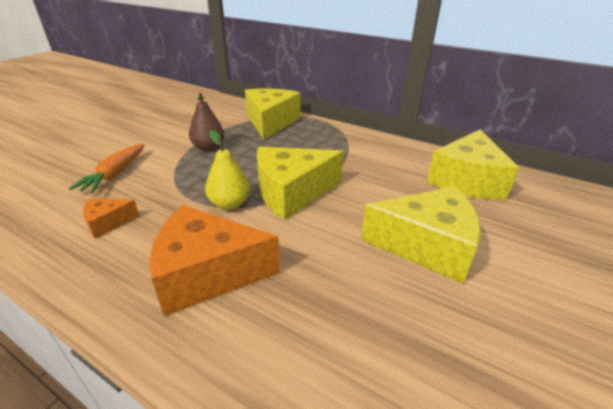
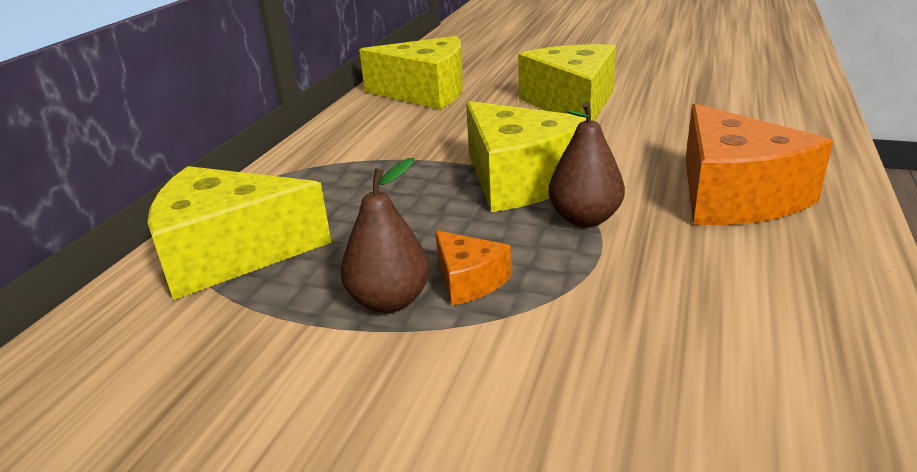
camera: 100 degrees left, 5 degrees down
(108, 223) = (738, 318): orange cheese -> orange cheese (469, 281)
(115, 174) = (582, 400): orange carrot -> none
(230, 204) = (585, 218): yellow pear -> brown pear

